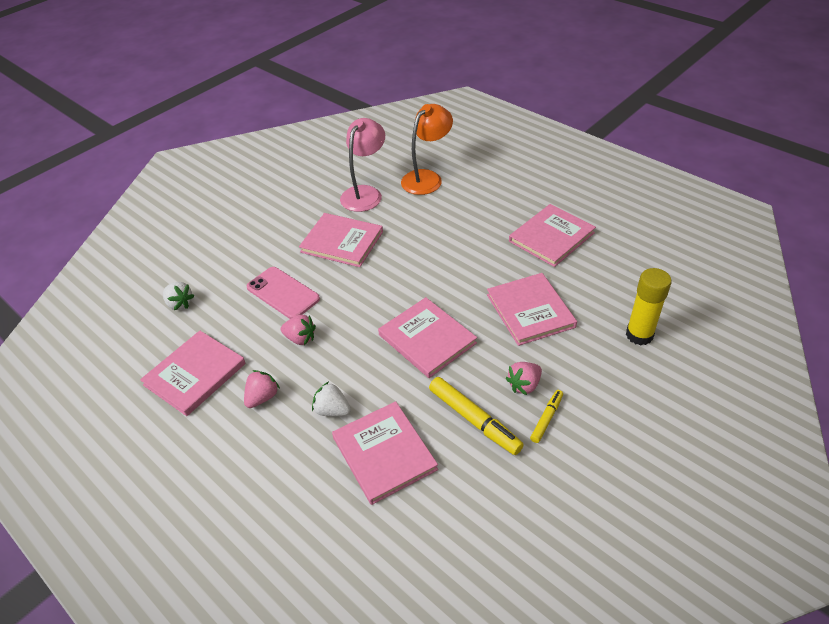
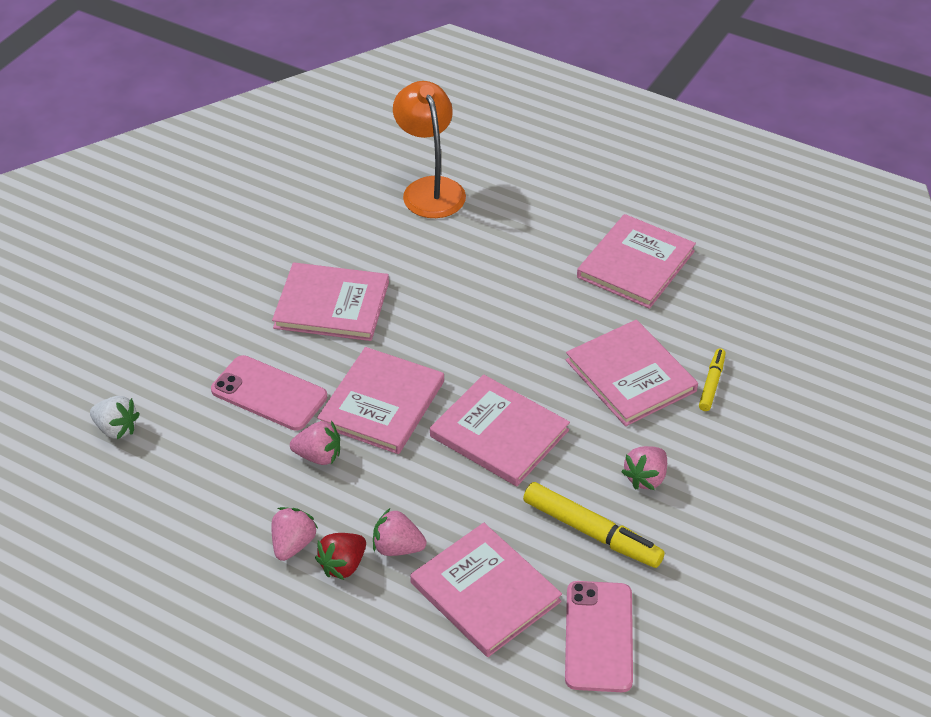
camera: 15 degrees left, 0 degrees up
(195, 374) = (182, 527): pink book -> pink book (381, 403)
(291, 417) = (343, 565): none -> red strawberry
(332, 410) = (397, 547): white strawberry -> pink strawberry
(365, 193) = (342, 223): pink lamp -> none
(427, 178) = (430, 189): orange lamp -> orange lamp turned 45 degrees counterclockwise
(459, 502) = (598, 636): none -> pink phone
(547, 418) = (684, 517): yellow marker -> yellow marker (712, 384)
(639, 335) = (781, 391): yellow glue stick -> none

